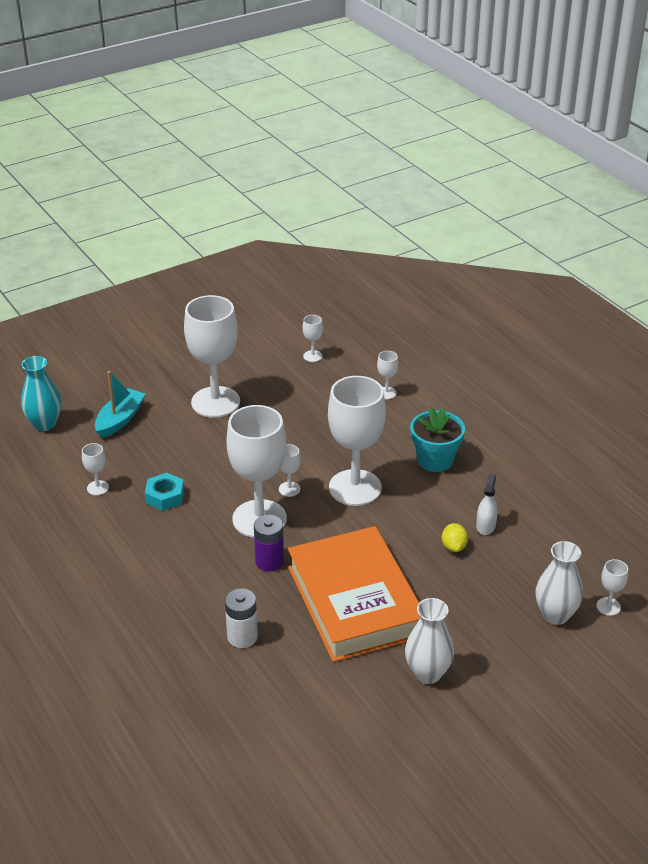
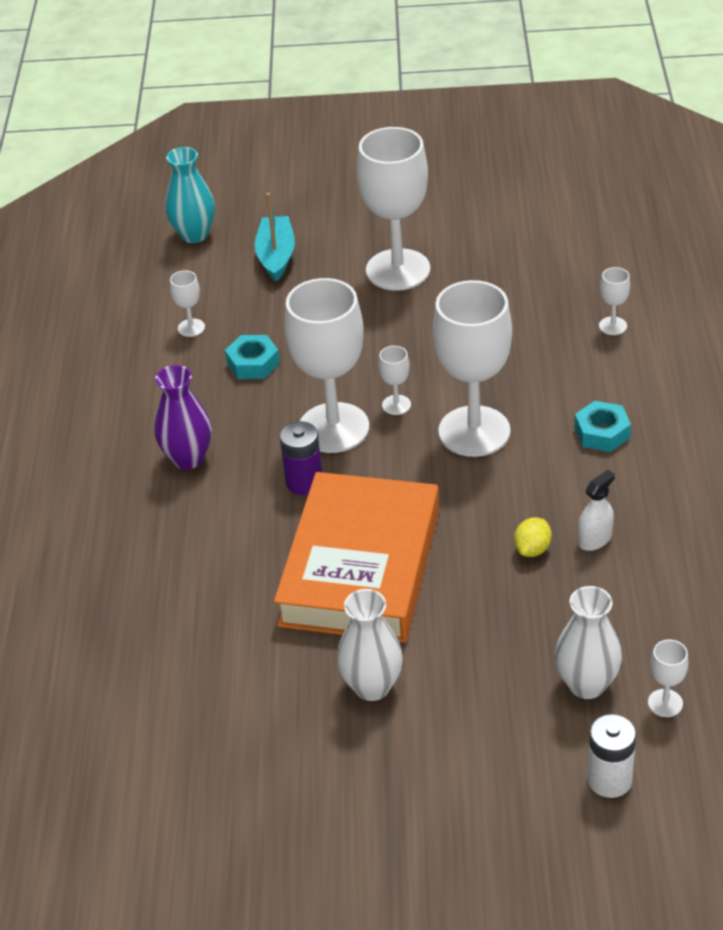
camera: 35 degrees right, 5 degrees up
(120, 420) = (276, 256): turquoise boat -> turquoise boat turned 60 degrees counterclockwise
(172, 576) = (188, 458): none -> purple vase
(242, 637) = (205, 556): white battery -> white battery (609, 780)
(312, 356) = (560, 249): white goblet -> none
(435, 460) = (602, 432): turquoise flower pot -> turquoise nut

